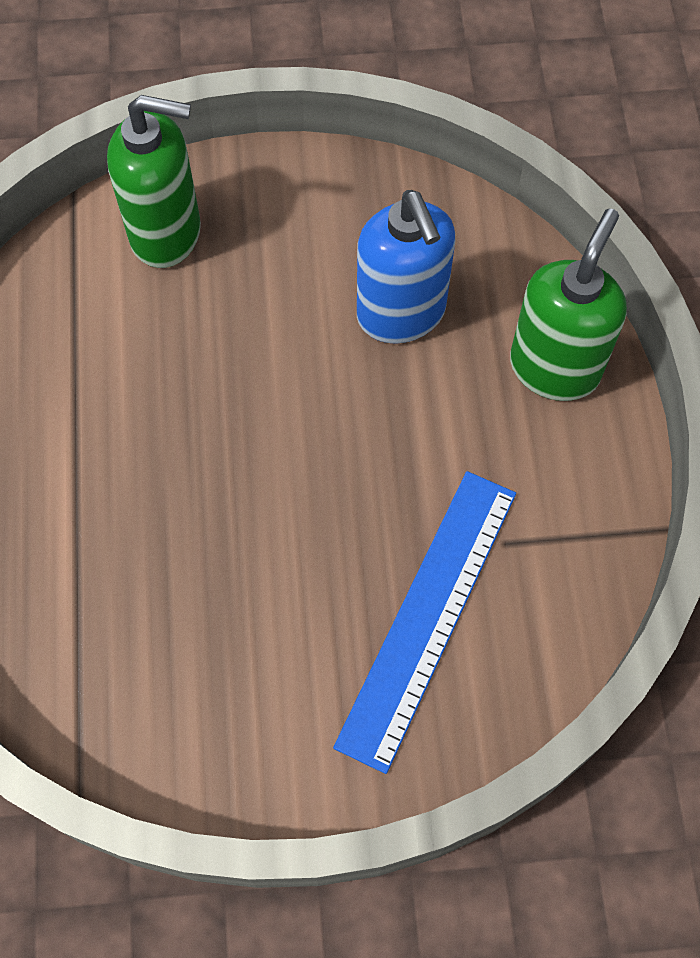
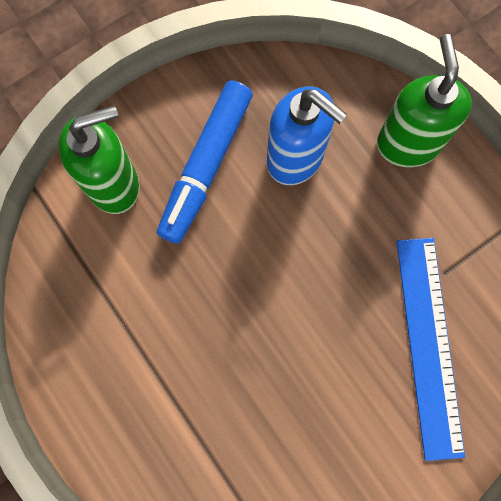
camera: 30 degrees left, 10 degrees up
(287, 268) = (206, 166): none -> blue marker

